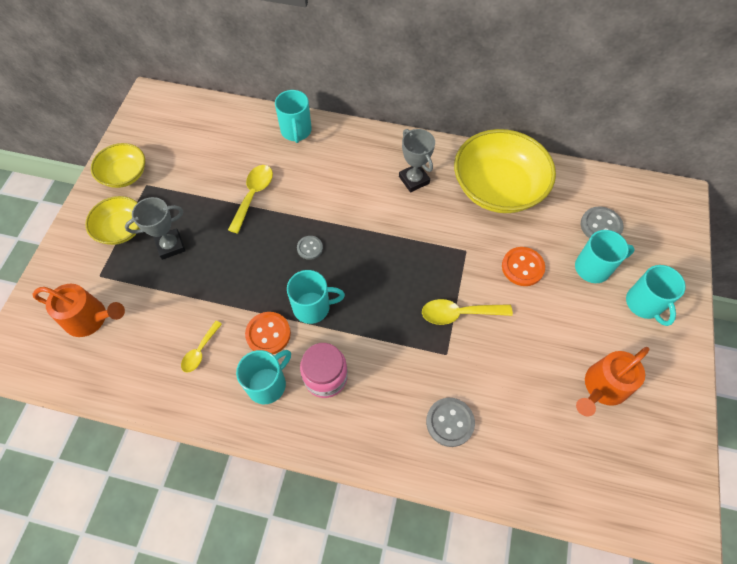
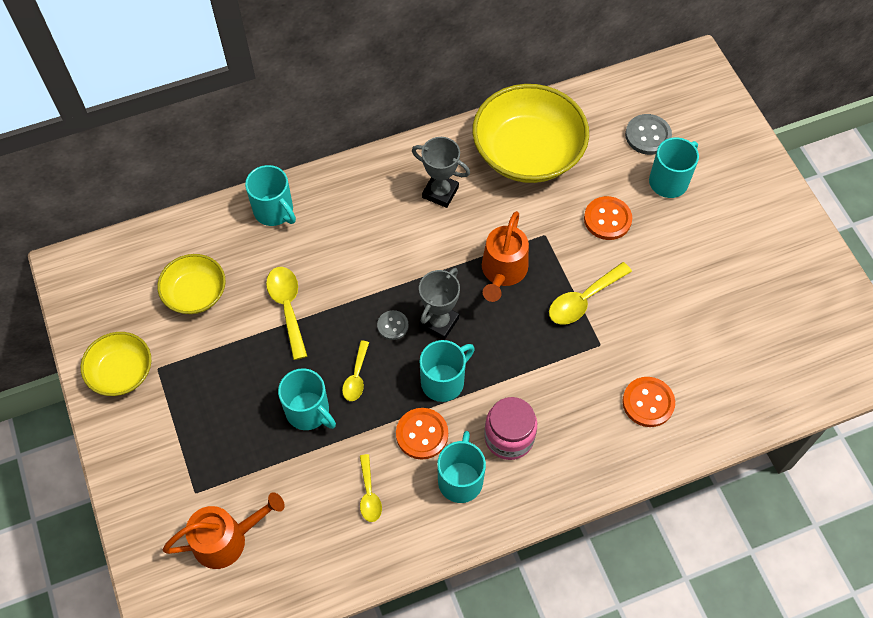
camera: 35 degrees left, 0 degrees up
(121, 229) = (173, 431): yellow bowl -> yellow bowl (195, 293)
(170, 246) = (245, 414): grey trophy -> grey trophy (439, 322)
(258, 267) = (356, 377): none -> yellow spoon
(450, 422) = (648, 402): grey button -> orange button
(602, 388) = (750, 288): orange watering can -> orange watering can (503, 272)
(644, 304) = (734, 189): turquoise mug -> turquoise mug (309, 412)

